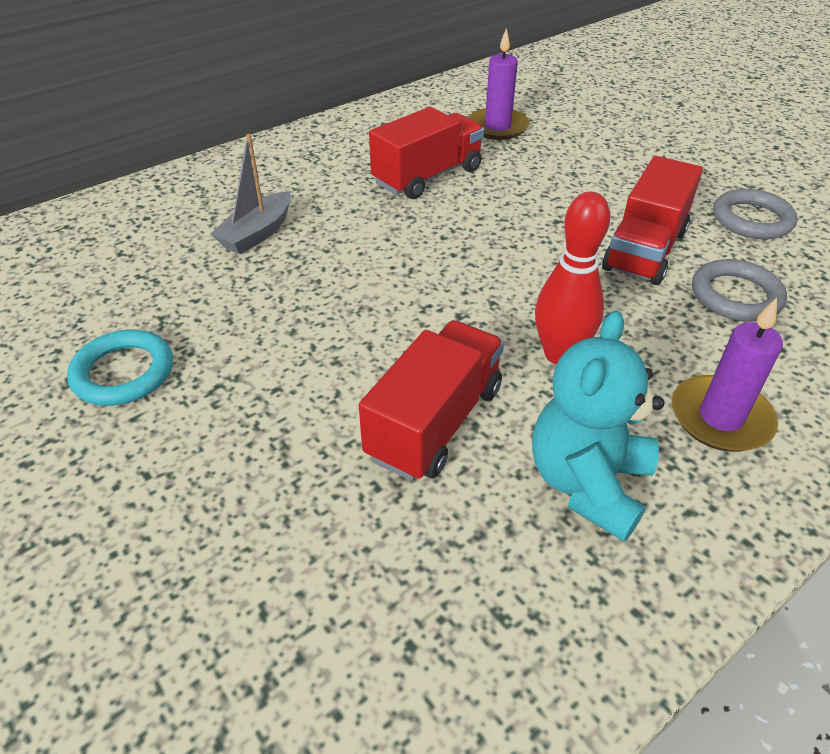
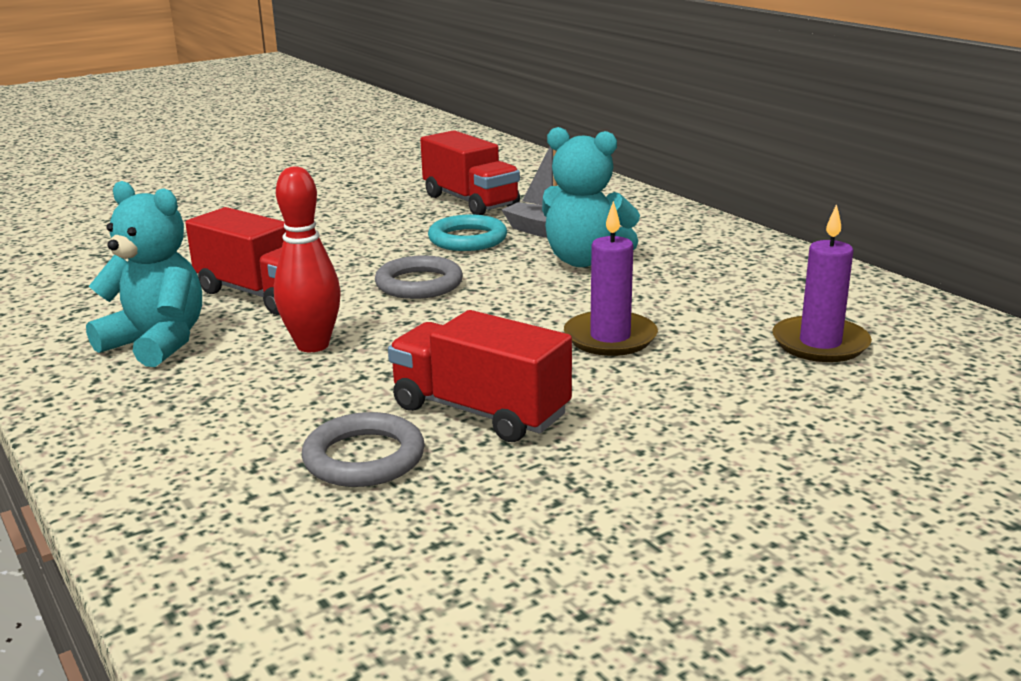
camera: 95 degrees right, 20 degrees down
(123, 372) = (372, 208): turquoise ring -> turquoise ring (467, 239)
(341, 211) = (585, 261): none -> turquoise teddy bear
(427, 177) = (663, 299): red truck -> red truck (470, 201)
(720, 418) = (180, 410): purple candle -> purple candle (610, 338)
(752, 219) = (548, 512): grey ring -> grey ring (419, 284)

